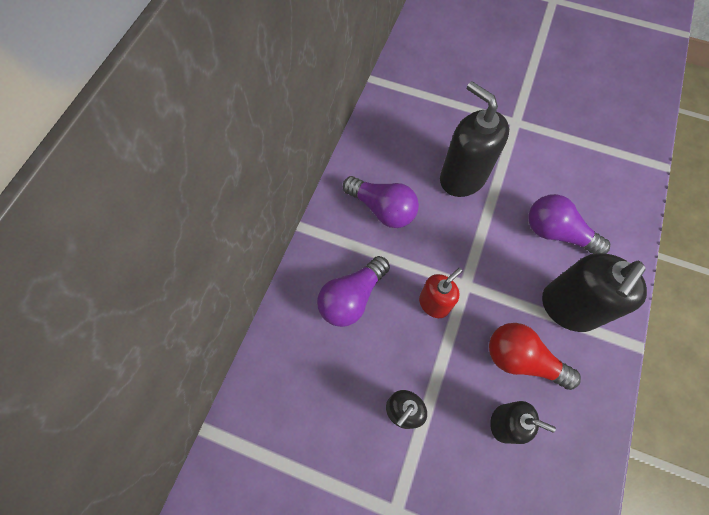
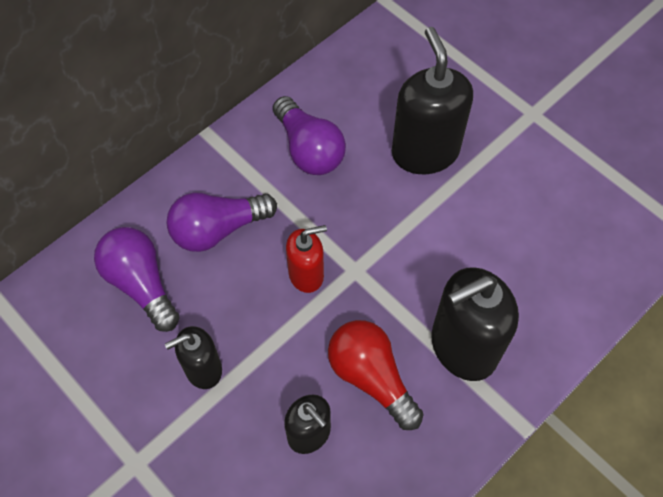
camera: 25 degrees right, 5 degrees down
(556, 233) = (503, 259): purple light bulb -> purple light bulb (141, 284)

